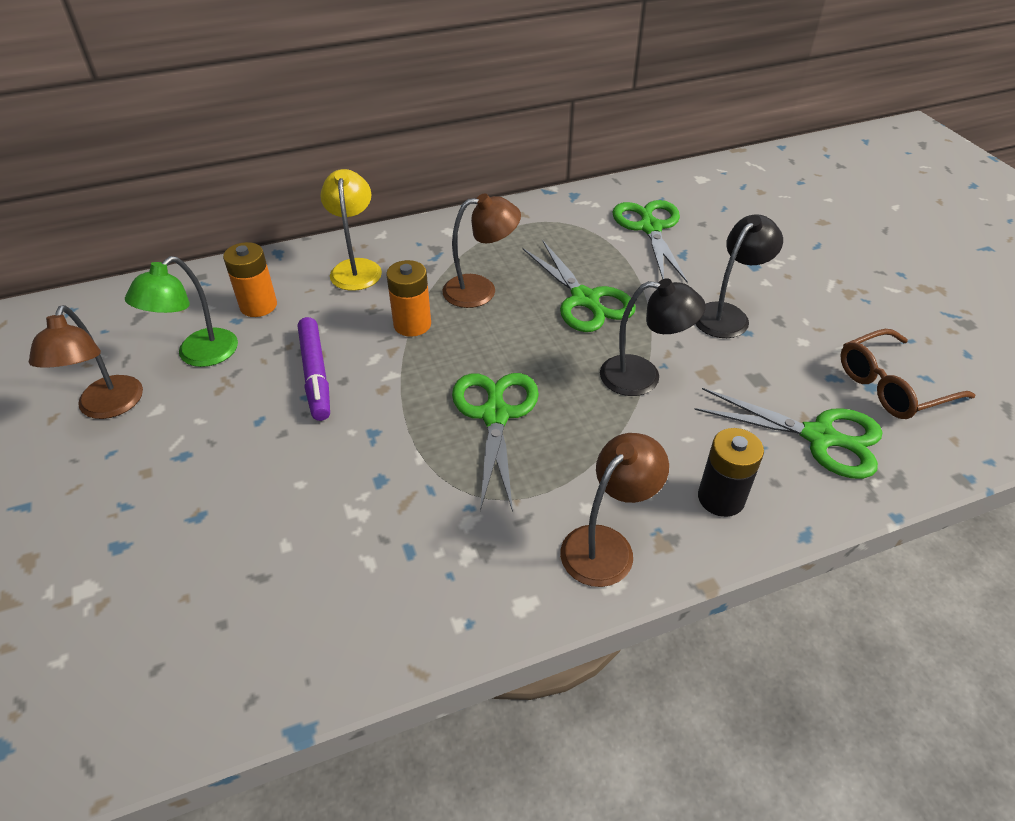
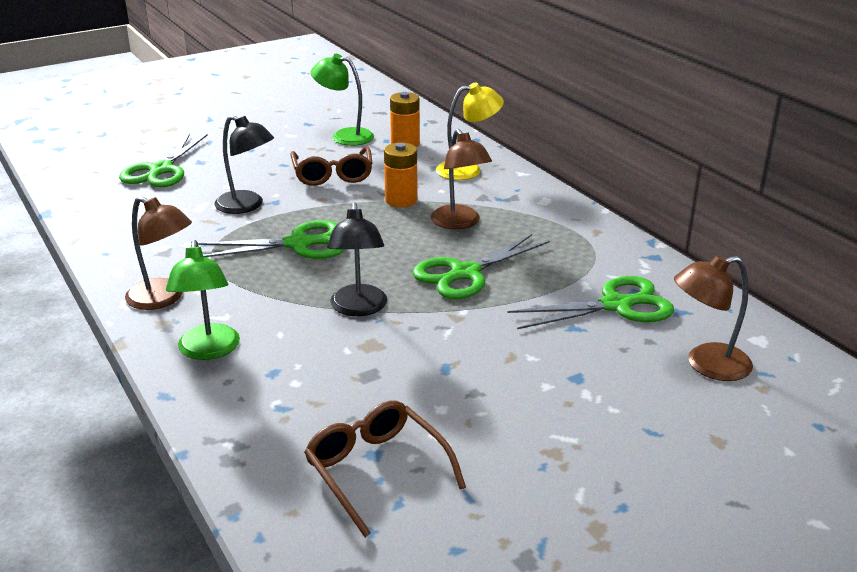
camera: 80 degrees right, 15 degrees down
(107, 407) = (290, 122): brown lamp -> brown lamp (706, 365)
(315, 374) = (332, 174): purple marker -> brown glasses
(721, 498) = (208, 351): black battery -> green lamp
(727, 314) = (471, 357): black lamp -> black lamp (247, 206)
(820, 437) = (287, 411): green scissors -> green scissors (161, 170)

